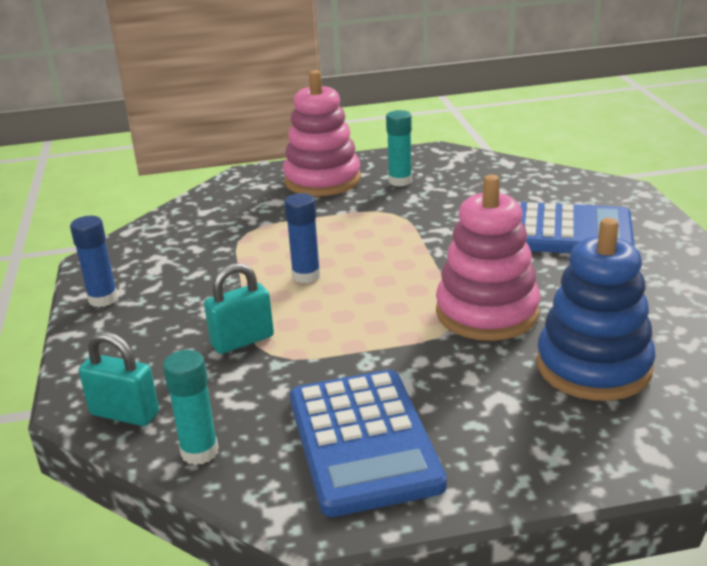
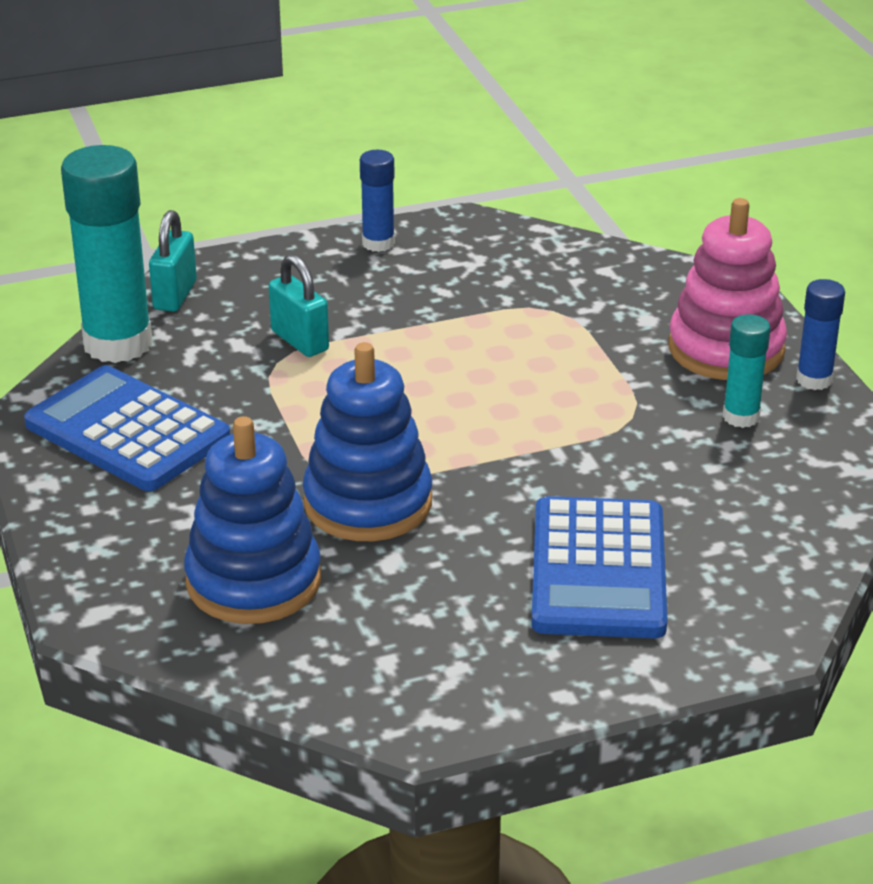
camera: 80 degrees right, 5 degrees up
(199, 452) = (118, 344): turquoise glue stick -> turquoise glue stick, size x1.96
(306, 276) = (443, 365): blue glue stick -> blue glue stick (814, 380)
(363, 441) = (127, 431): blue calculator -> blue calculator turned 60 degrees clockwise
(487, 312) = (368, 503): pink stacking toy -> blue stacking toy

